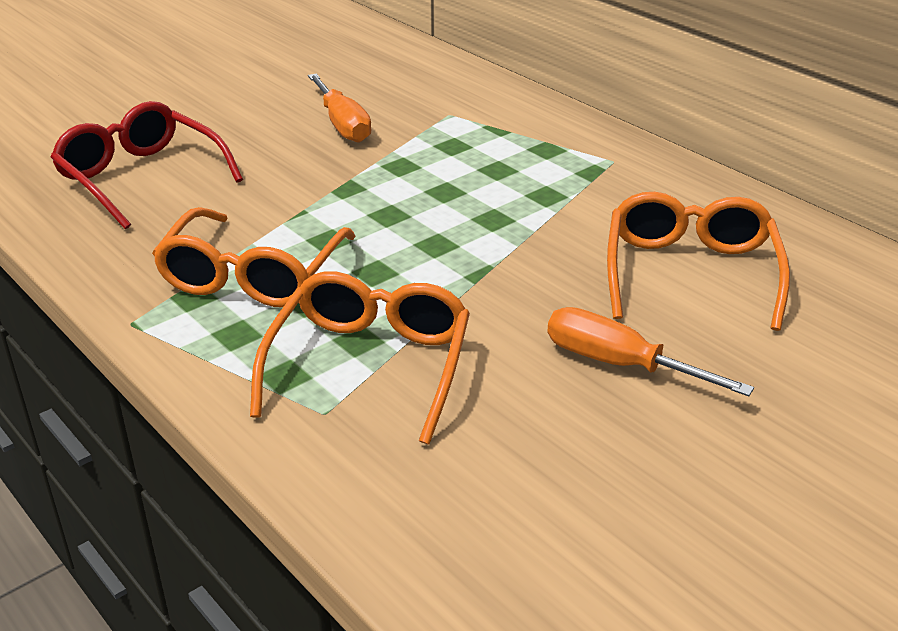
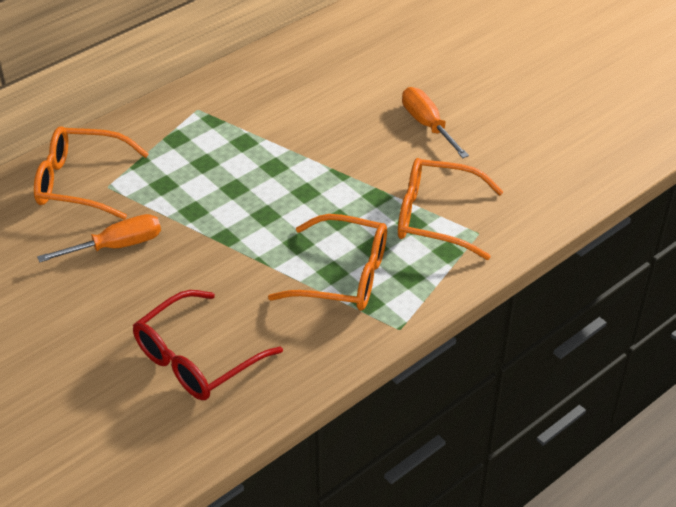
camera: 90 degrees left, 10 degrees up
(620, 364) = (427, 125): orange screwdriver -> orange screwdriver turned 120 degrees clockwise
(690, 273) = (339, 92): orange glasses -> orange glasses (80, 182)

